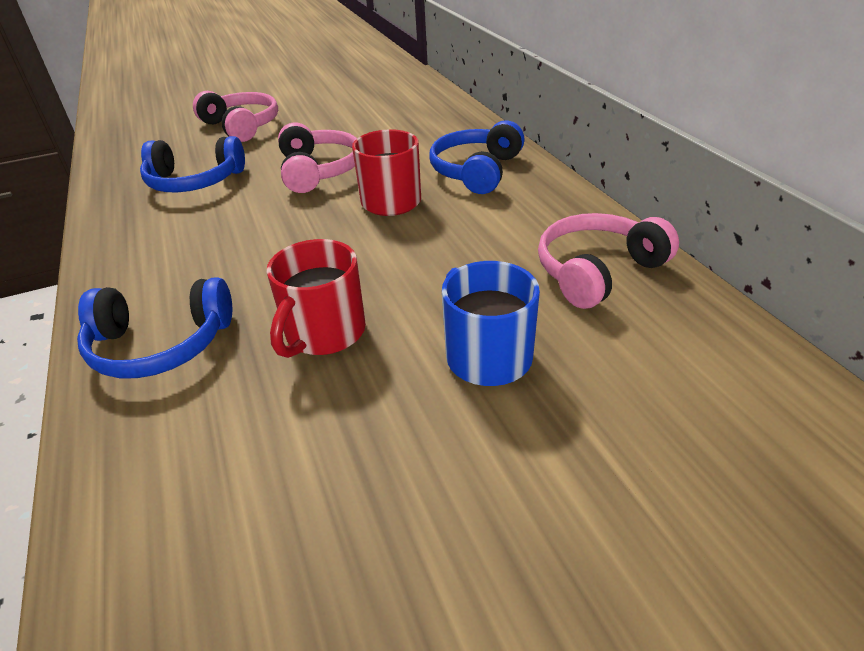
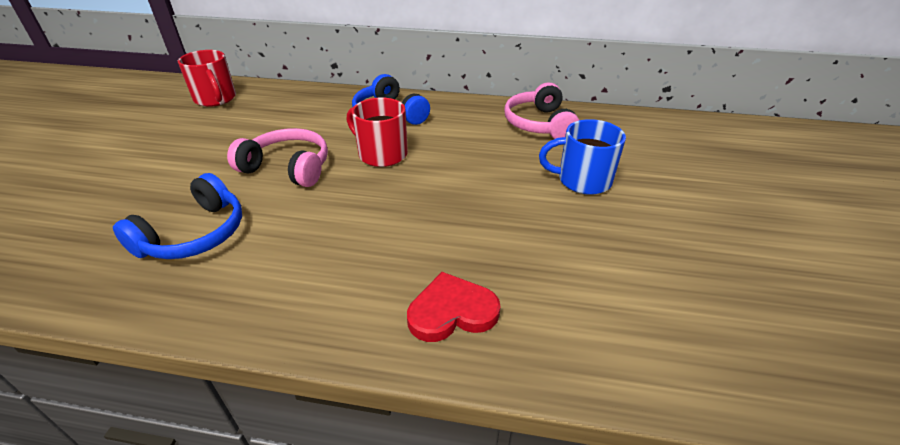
camera: 60 degrees left, 0 degrees up
(160, 345) = (452, 311): blue headphones -> red heart
(241, 126) = (126, 181): pink headphones -> none
(324, 333) = (511, 228): red mug -> red mug (215, 99)

